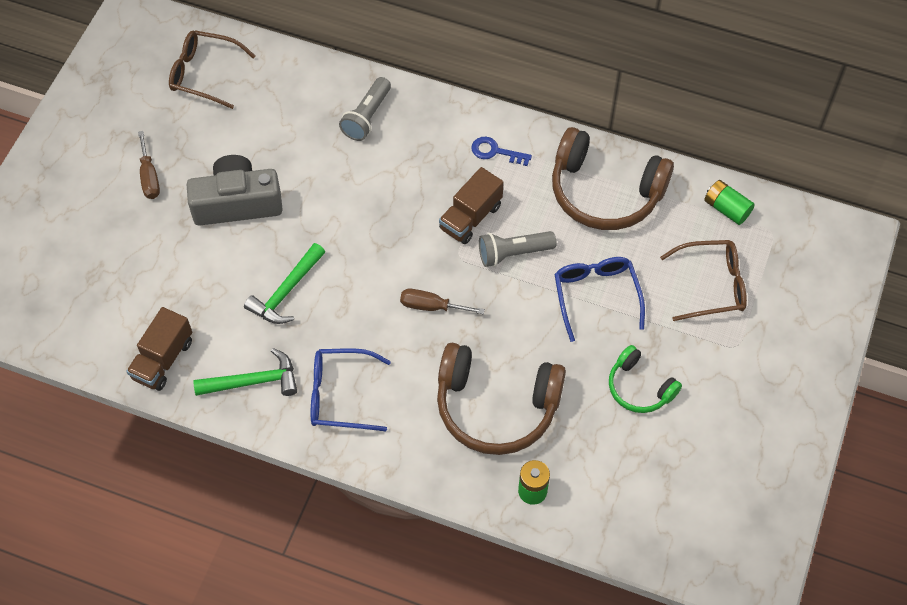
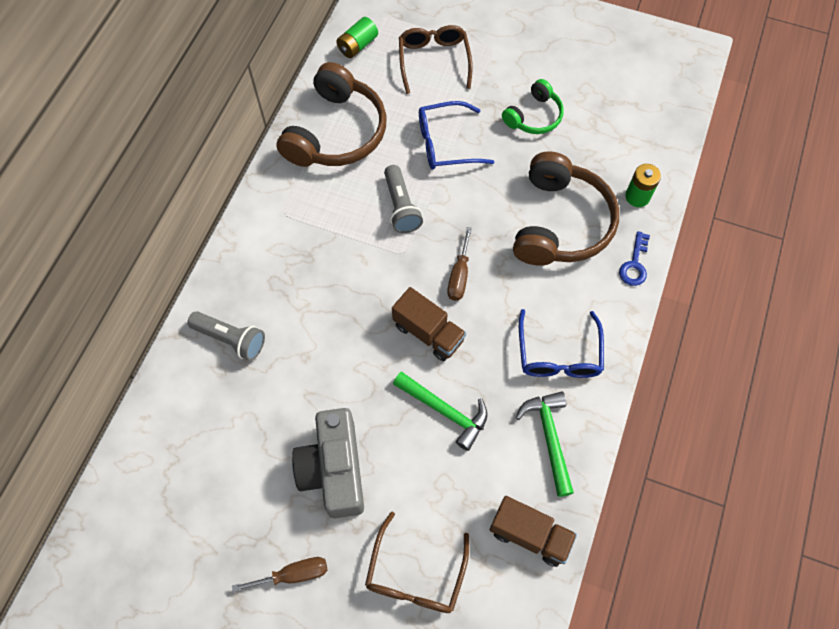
camera: 90 degrees left, 5 degrees up
(204, 74) = (150, 521): brown glasses -> brown glasses (415, 574)
(470, 217) = (360, 242): brown truck -> brown truck (428, 332)
(495, 152) = (284, 220): blue key -> blue key (634, 264)

